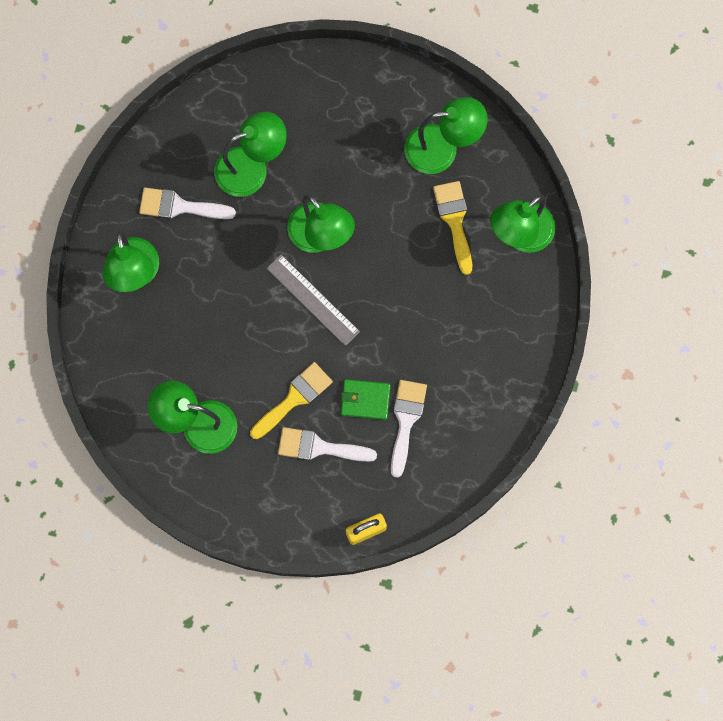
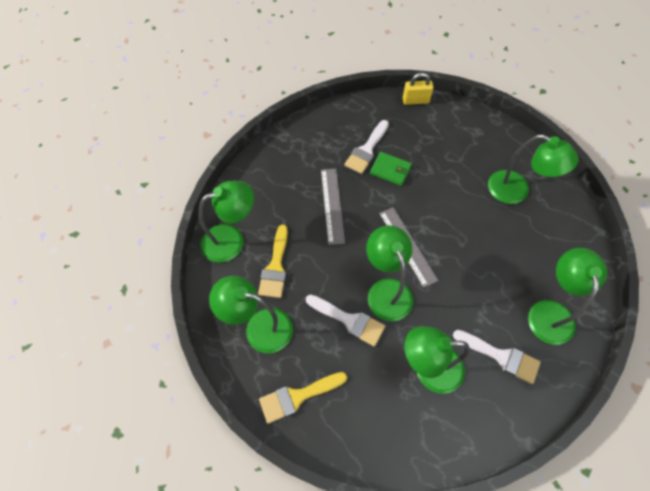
camera: 160 degrees left, 15 degrees down
(294, 398) = (441, 186): yellow brush -> yellow brush (297, 397)
(319, 447) = (432, 152): white brush -> white brush (349, 320)
(420, 322) = (332, 205): none -> grey ruler

